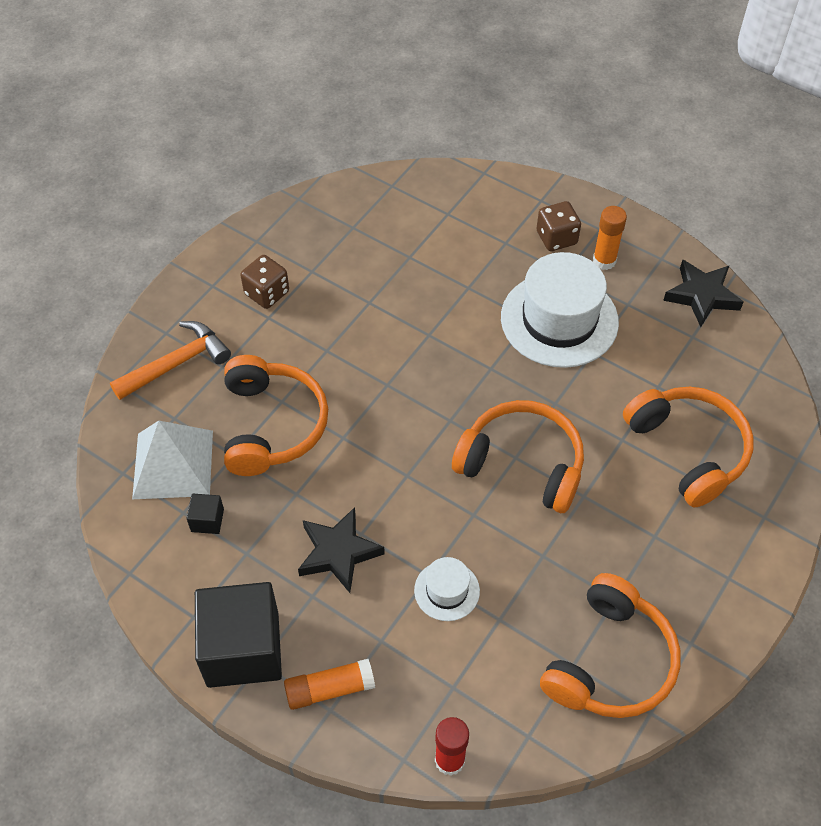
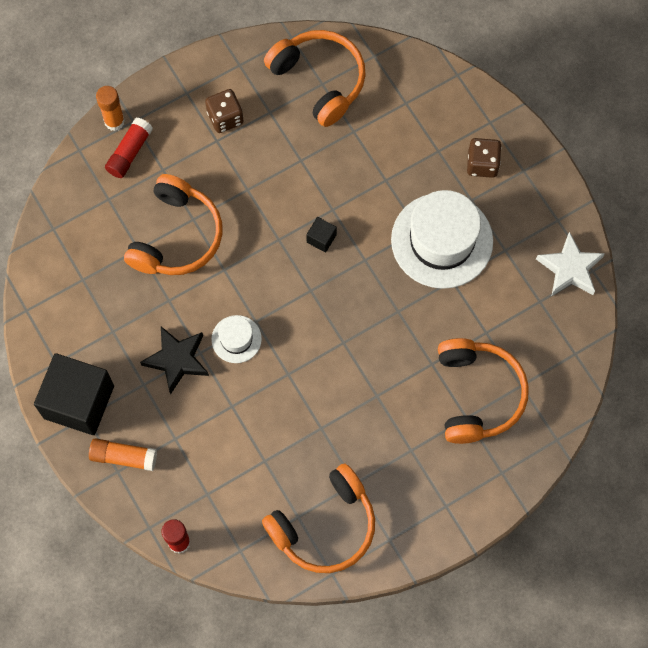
camera: 25 degrees right, 15 degrees up
(173, 464) = (91, 237): white pyramid -> none
(176, 363) = (129, 152): orange hammer -> red glue stick
(207, 520) = (96, 293): black cube -> black cube (321, 238)
(447, 590) = (238, 423): white hat -> white hat (236, 339)
(522, 464) = (345, 350): orange headphones -> orange headphones (319, 80)
(604, 261) = (509, 202): orange glue stick -> orange glue stick (114, 121)
(702, 295) = (570, 268): black star -> white star

